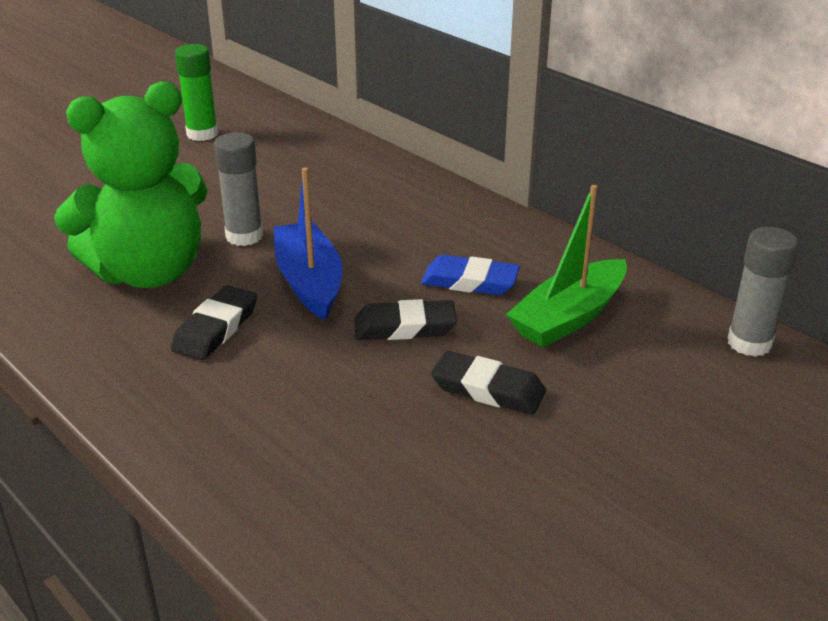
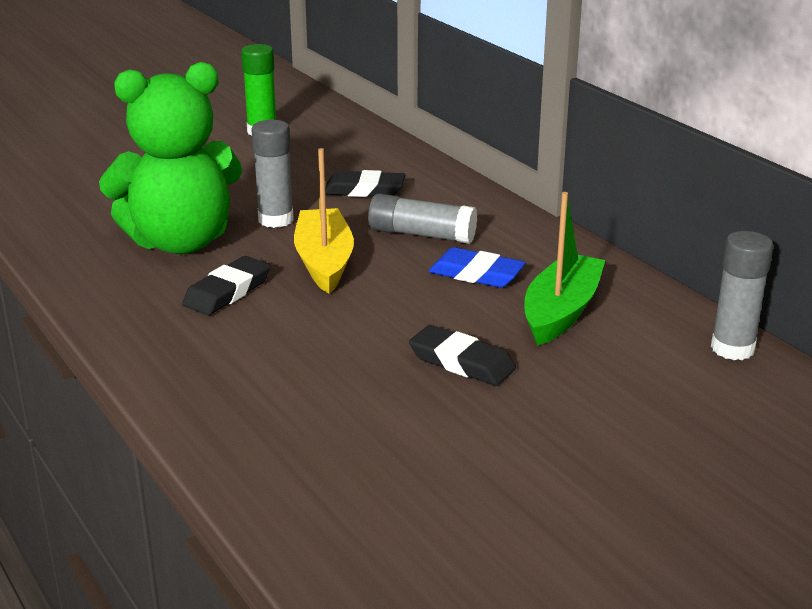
camera: 10 degrees right, 5 degrees down
(309, 281) = (324, 261): blue boat -> yellow boat
(401, 240) = (422, 235): none -> grey glue stick
(405, 327) = (401, 306): black eraser -> black eraser (364, 190)
(569, 317) = (561, 311): green boat -> green boat turned 150 degrees clockwise

